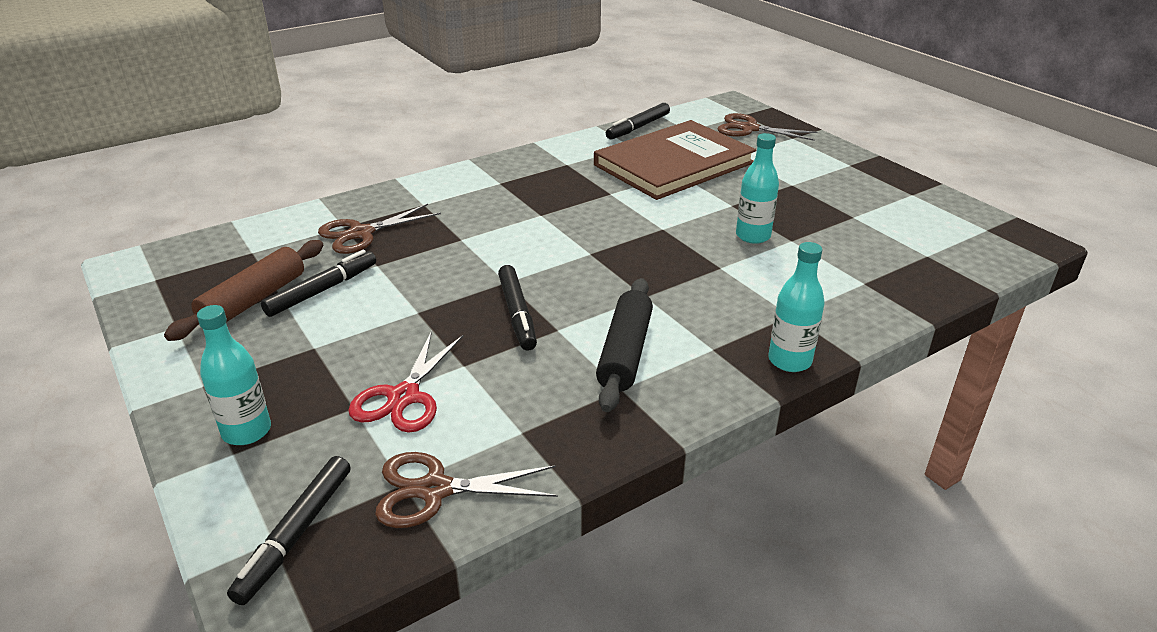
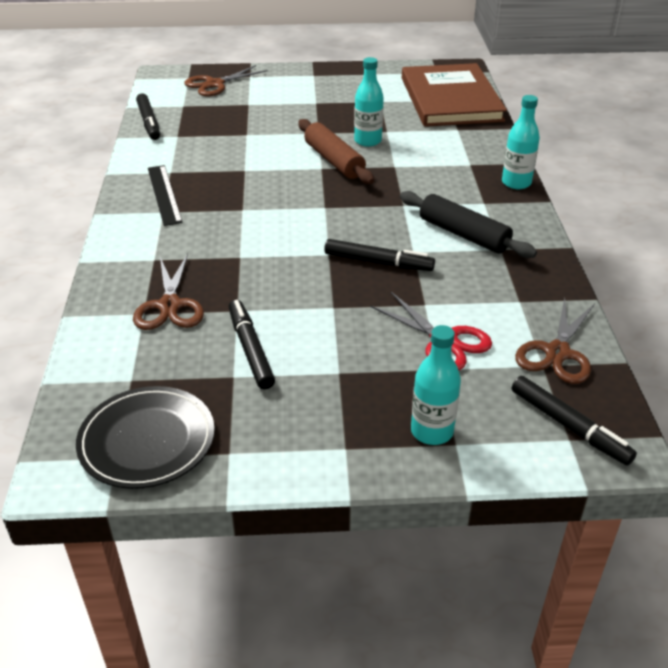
camera: 60 degrees left, 5 degrees up
(179, 285) = (147, 440): none -> black plate
(253, 300) = (228, 394): brown rolling pin -> brown rolling pin (334, 161)
(527, 174) = (164, 194): none -> black ruler
(674, 164) = (231, 130): brown book -> brown book (451, 99)

